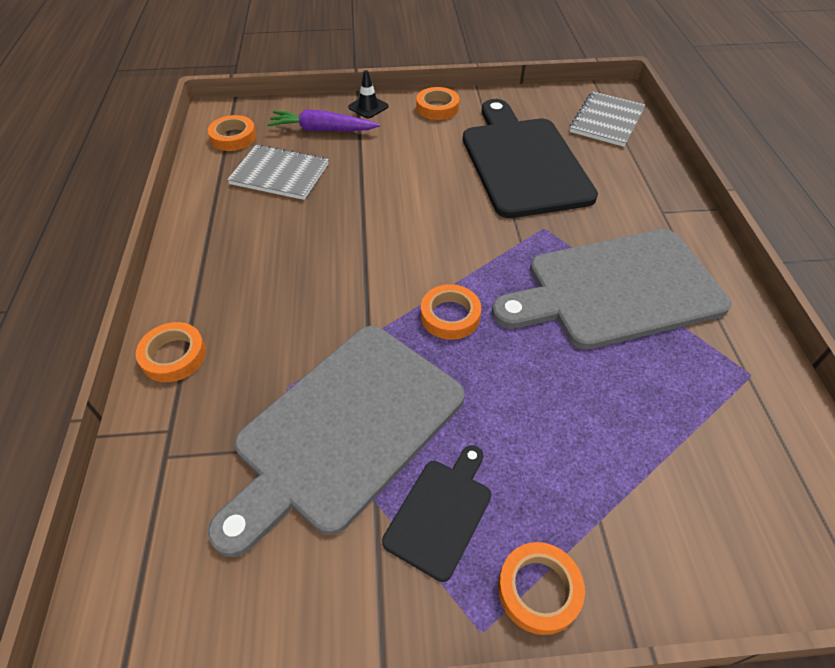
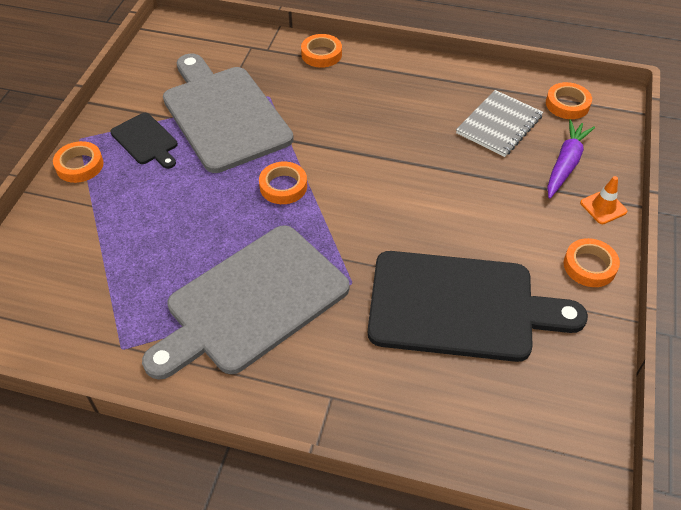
camera: 110 degrees right, 0 degrees up
(368, 107) = (603, 207): black traffic cone -> orange traffic cone
(606, 121) = (520, 431): grey notebook -> none
(617, 290) = (252, 302): grey cutting board -> grey cutting board turned 135 degrees counterclockwise

